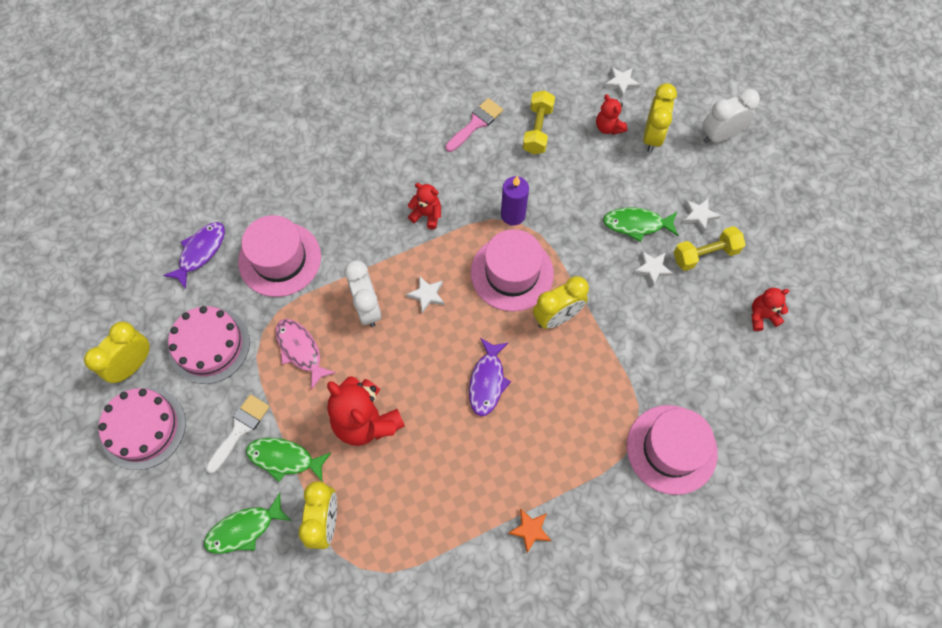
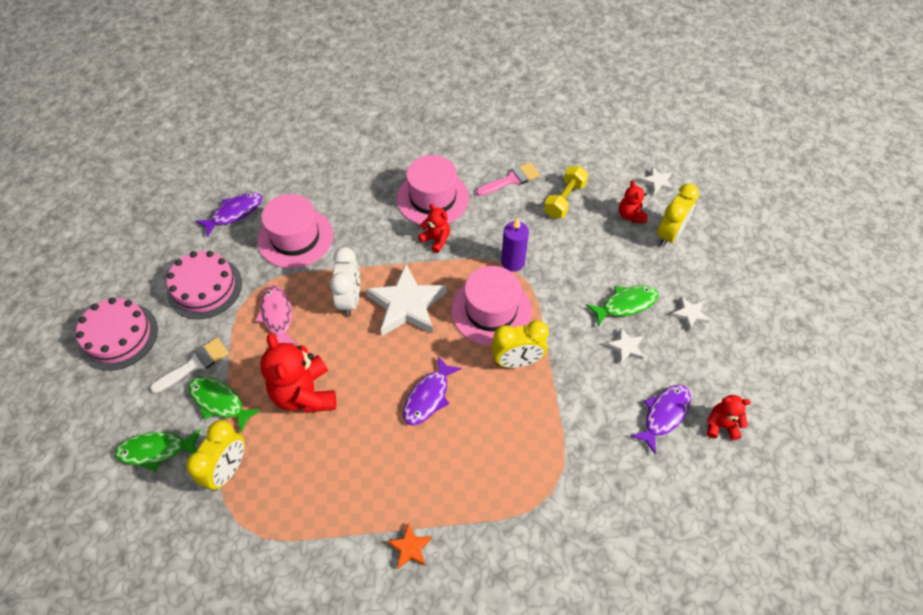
camera: 20 degrees right, 10 degrees down
(133, 365) = (136, 283): yellow clock -> none
(427, 295) = (407, 305): white star -> white star, size x2.18
(637, 224) = (625, 304): green fish -> green fish turned 135 degrees clockwise
(671, 449) = (581, 521): pink hat -> pink hat (432, 198)
(705, 254) = (683, 351): yellow dumbbell -> none
(709, 323) = (664, 415): none -> purple fish
(720, 135) = (736, 251): white clock -> none

